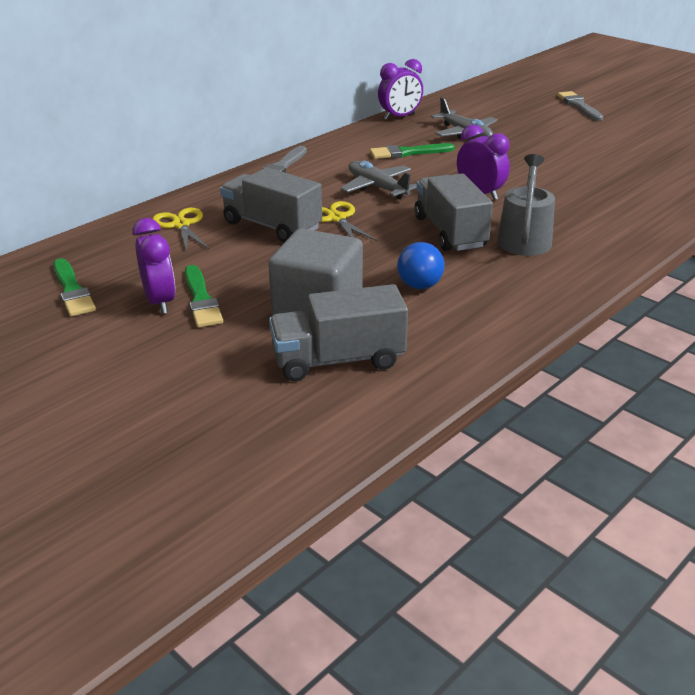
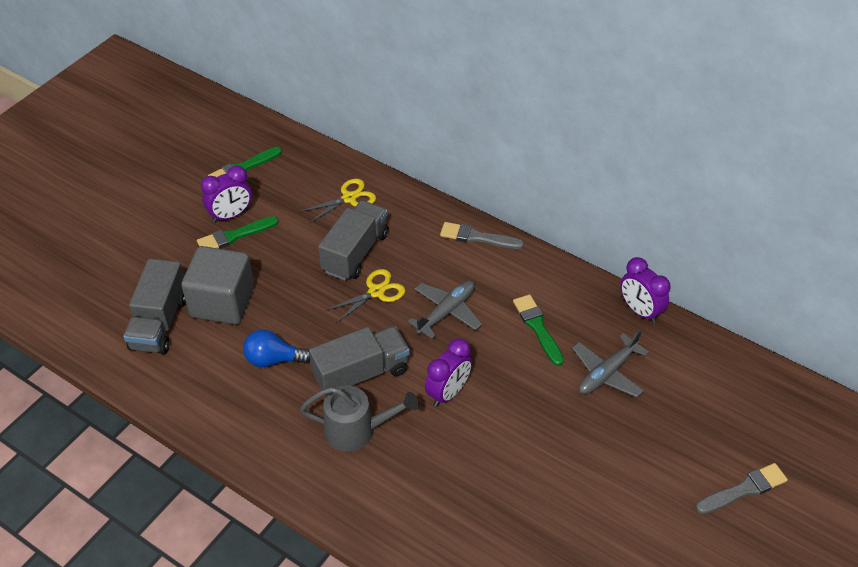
camera: 80 degrees right, 15 degrees up
(338, 360) = (159, 323): grey truck -> grey truck turned 150 degrees counterclockwise

